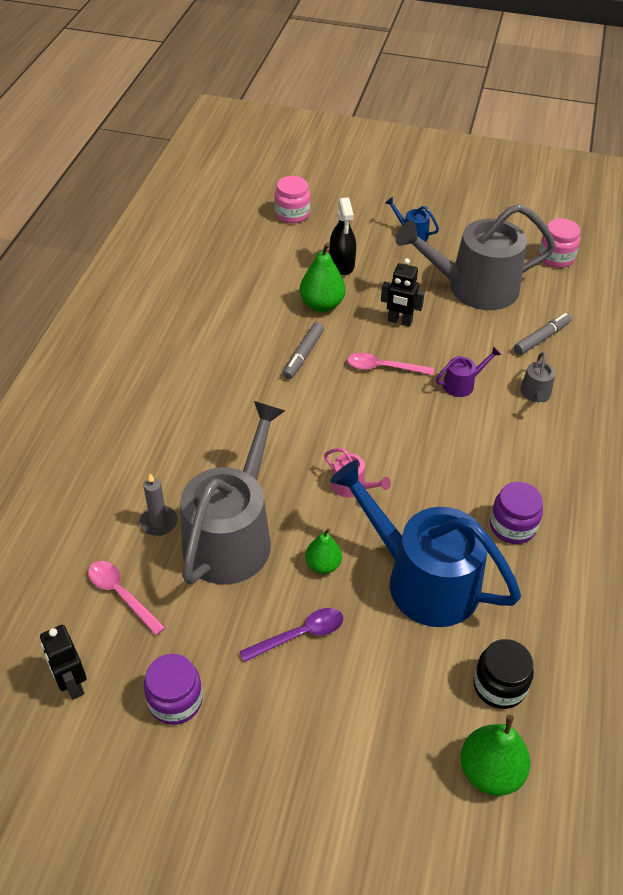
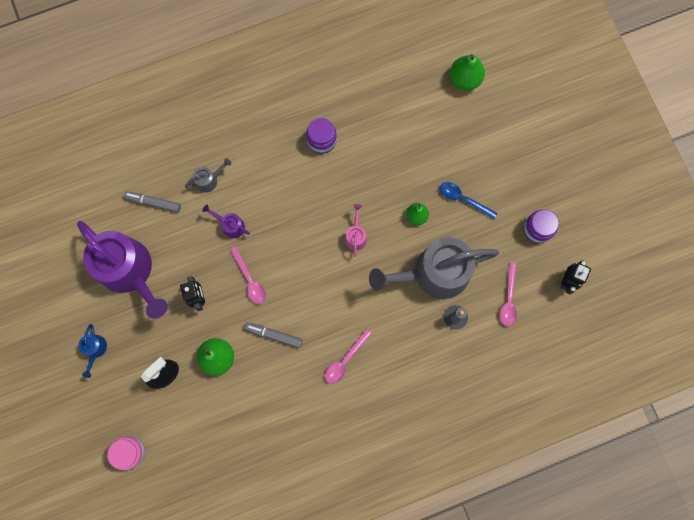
camera: 125 degrees left, 30 degrees up
(217, 395) = (345, 360): none -> pink spoon
(300, 635) = (463, 199): purple spoon -> blue spoon
(303, 355) = (274, 335): grey marker -> grey marker turned 150 degrees counterclockwise
(423, 579) = (388, 163): blue watering can -> none
(474, 288) = (129, 271): grey watering can -> purple watering can
(499, 685) = (420, 97): black jar -> none
(556, 257) = (56, 237): pink jar -> none

